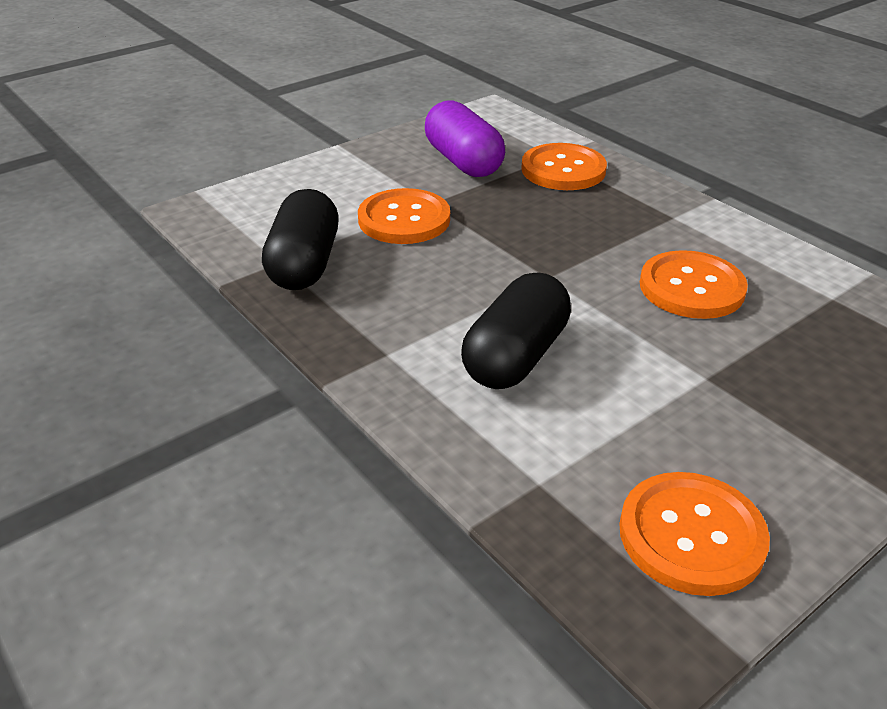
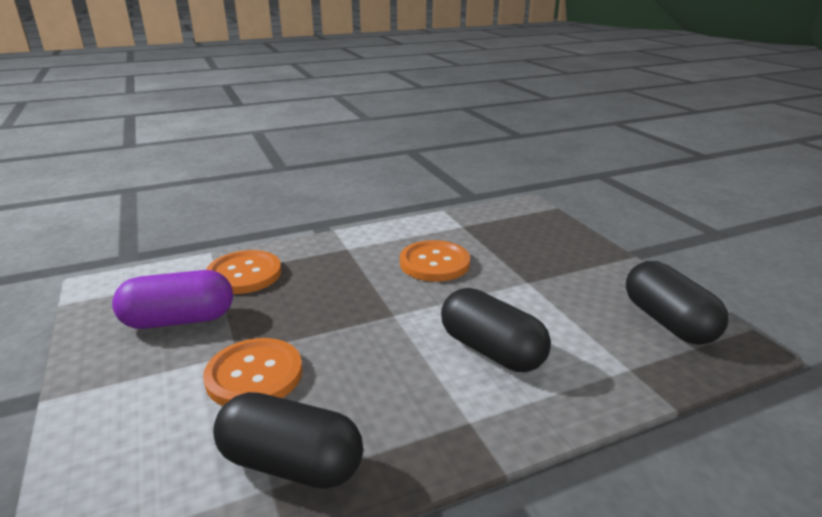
camera: 75 degrees left, 10 degrees down
(691, 535) = (667, 322): orange button -> black capsule

